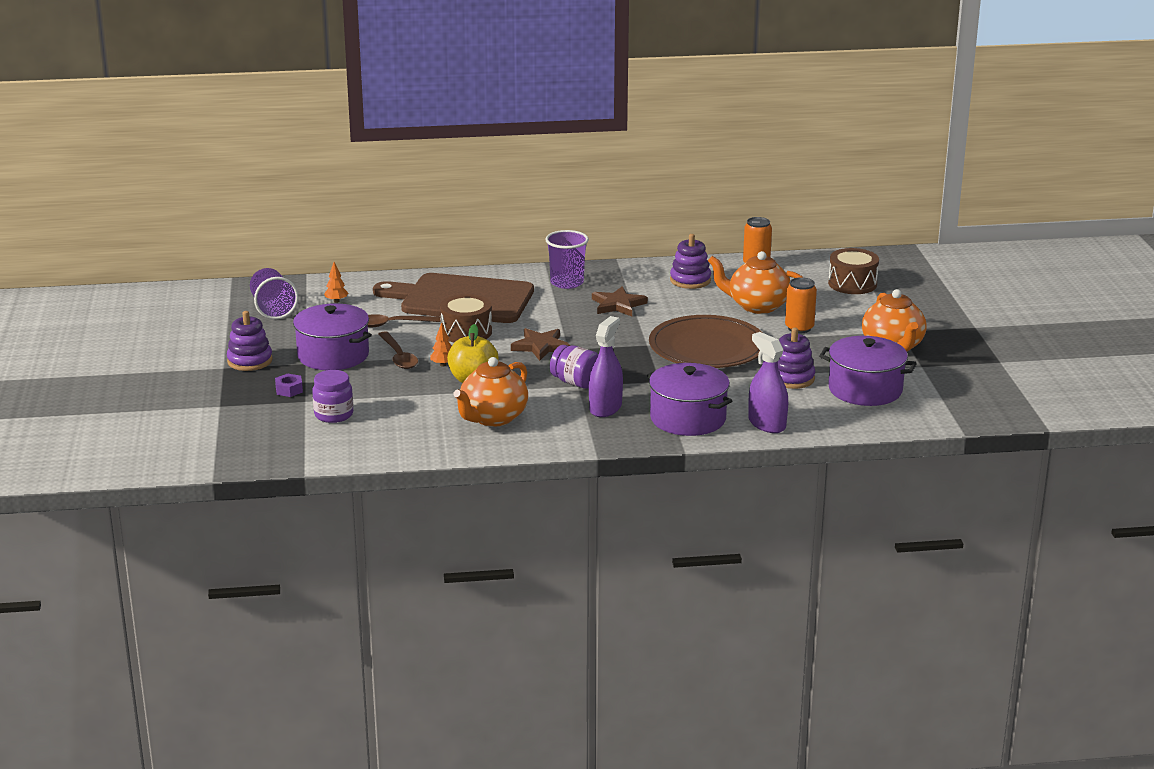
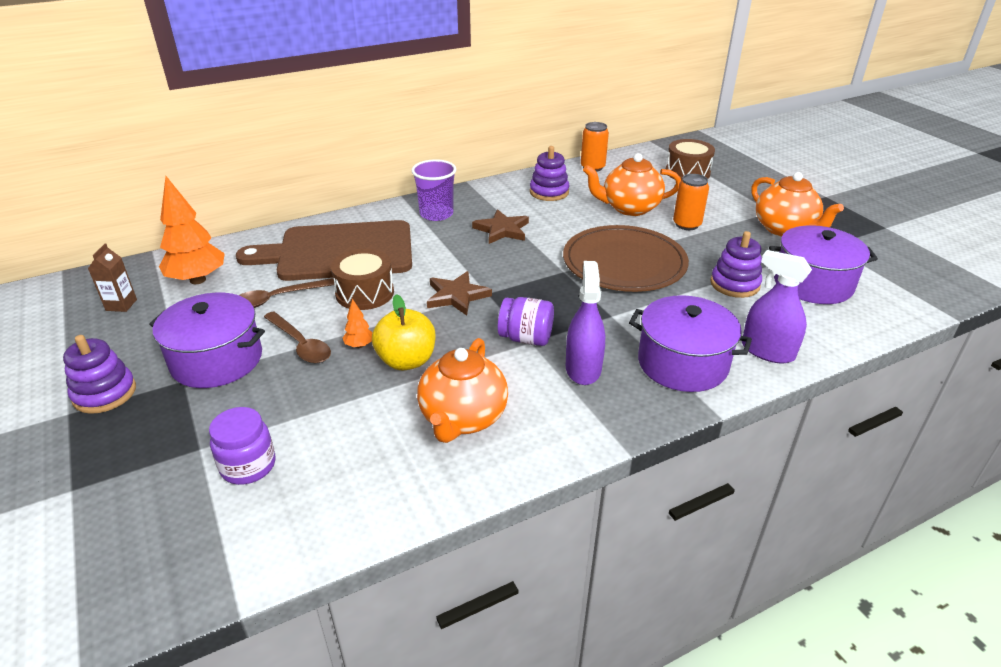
camera: 20 degrees left, 10 degrees up
(273, 309) = (121, 305): purple cup -> brown carton
(289, 390) = (171, 433): purple nut -> none
(336, 301) = (197, 280): orange tree -> orange tree, size x2.24

